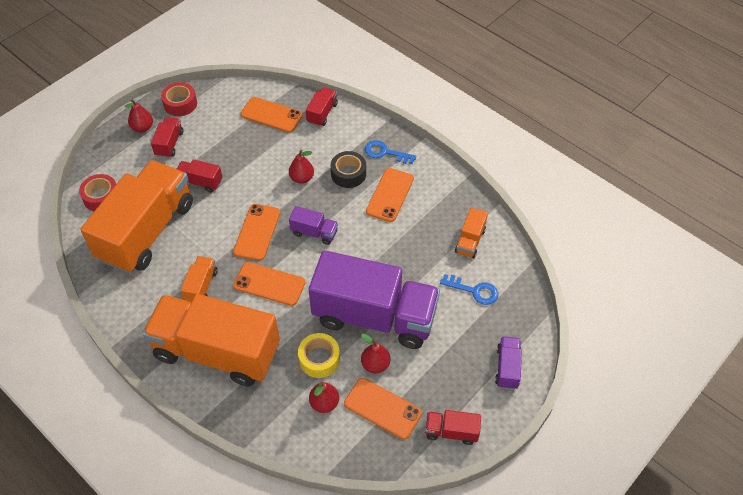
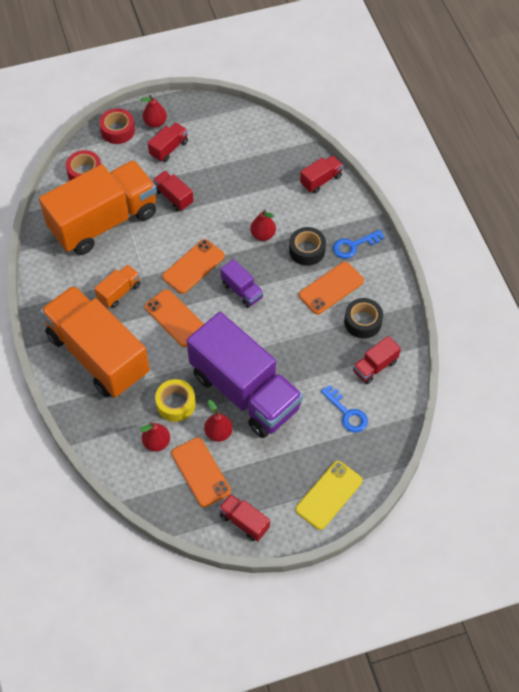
camera: 30 degrees right, 5 degrees up
(180, 104) = (200, 114): red tape -> red tape (118, 130)
(271, 115) = (274, 161): orange phone -> none
(385, 153) = (354, 246): blue key -> blue key turned 75 degrees counterclockwise
(435, 210) = (363, 322): none -> black tape
(470, 241) = (375, 366): orange truck -> red truck
(507, 368) = (329, 495): purple truck -> yellow phone

